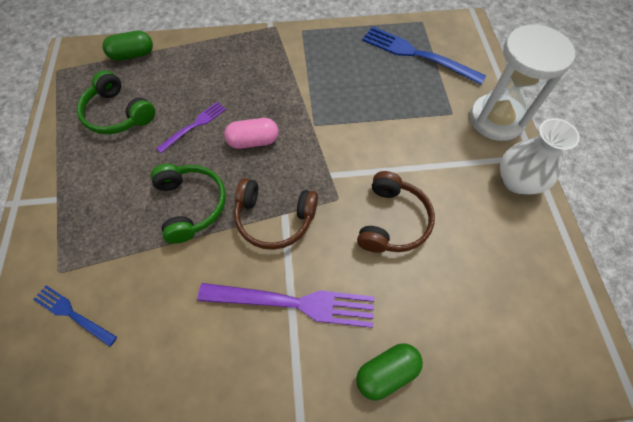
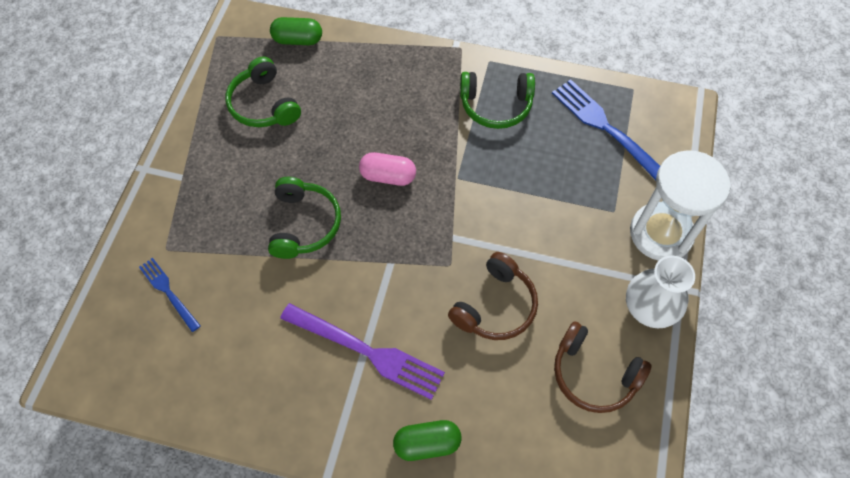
camera: 20 degrees right, 0 degrees up
(194, 126) = (334, 141): purple fork -> none
(274, 219) = (379, 264): brown headphones -> brown headphones (593, 374)
(322, 61) = (496, 106): none -> green headphones

